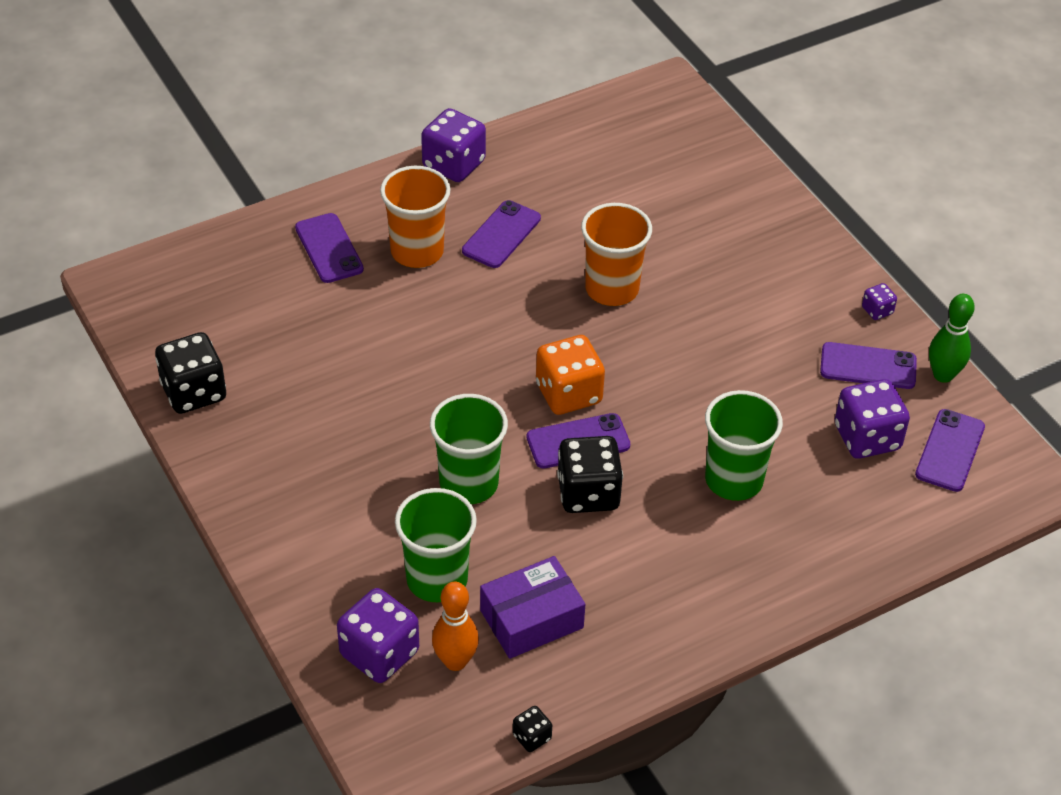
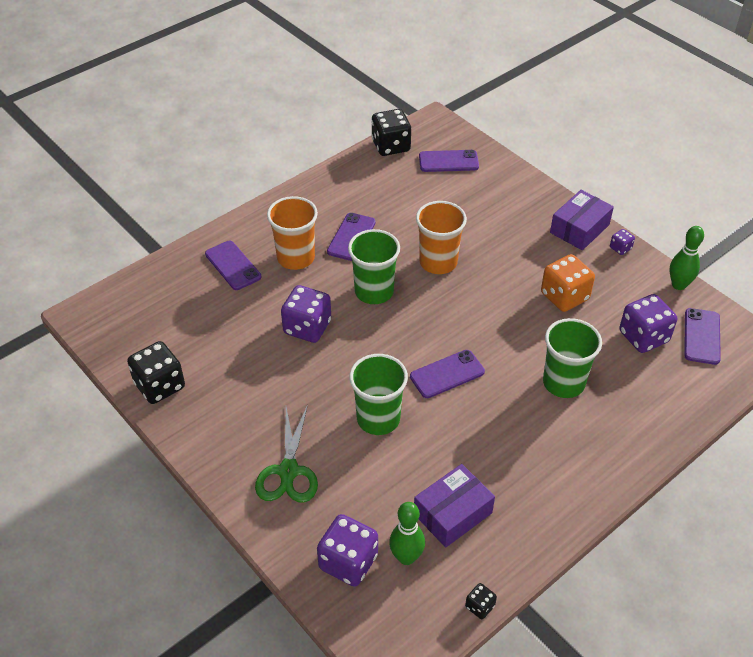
camera: 10 degrees left, 0 degrees up
(333, 529) = (288, 471): none -> green scissors
(437, 579) = (375, 496): green cup -> green cup (374, 291)
(453, 164) = (305, 194): purple dice -> purple dice (307, 327)
(455, 661) = (406, 557): orange bowling pin -> green bowling pin
(568, 393) = (430, 341): orange dice -> orange dice (564, 296)
(588, 493) = (465, 411): black dice -> black dice (391, 146)
(828, 274) = (579, 229): none -> purple box
(868, 366) = (627, 287): purple phone -> purple phone (448, 161)

